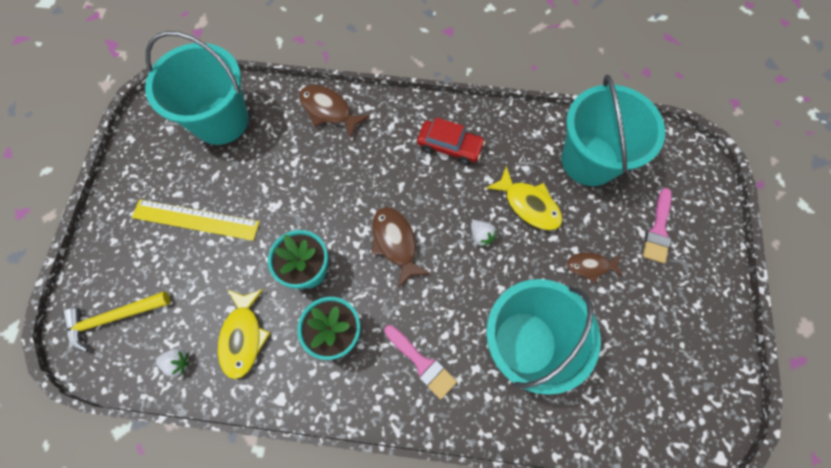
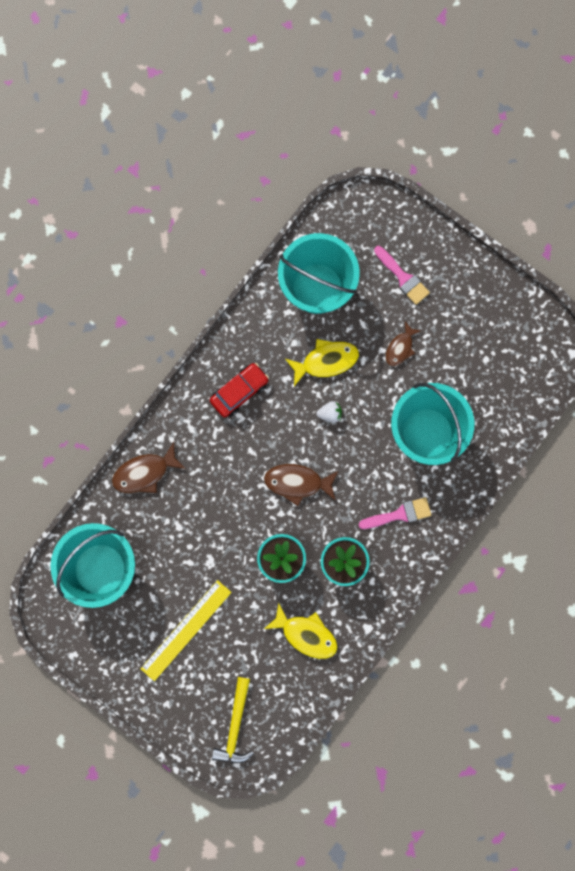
camera: 60 degrees left, 10 degrees up
(178, 362) = (298, 691): white strawberry -> none

